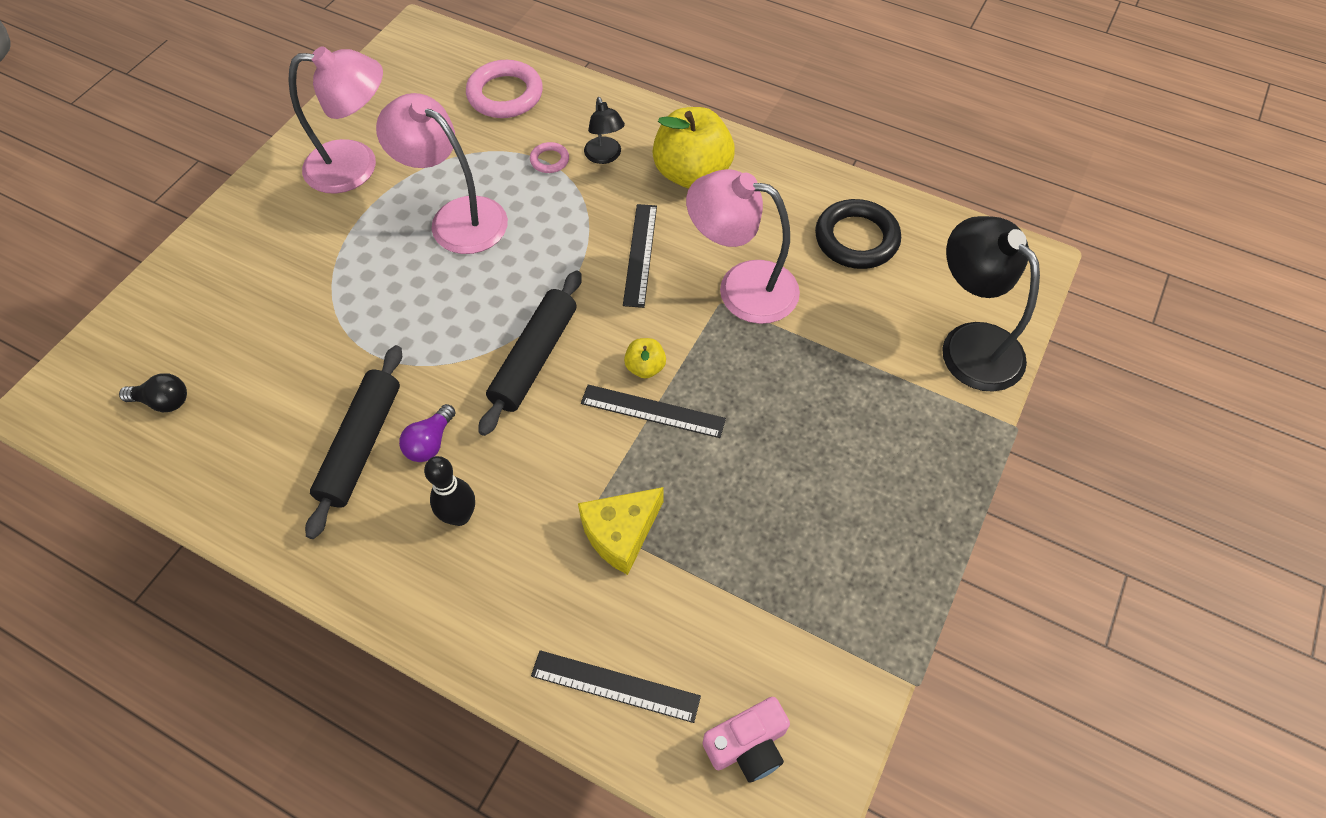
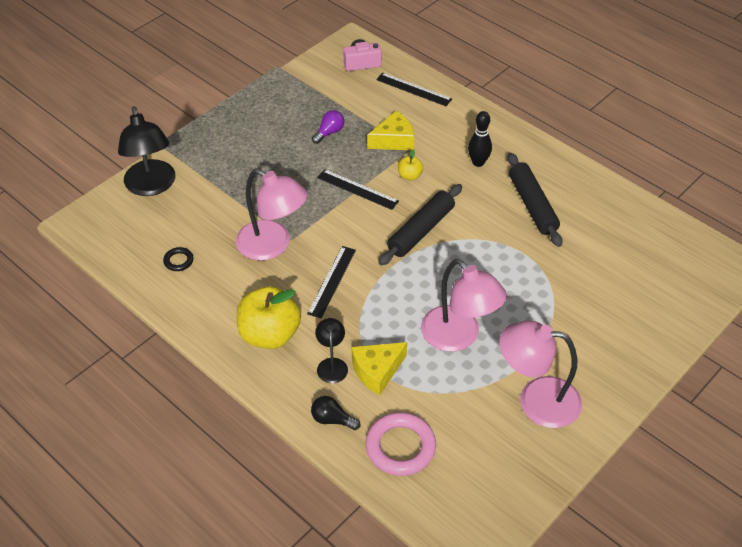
camera: 165 degrees left, 10 degrees down
(163, 401) = (658, 252): black light bulb -> black light bulb (332, 419)
(361, 445) = (532, 205): black rolling pin -> black rolling pin turned 45 degrees counterclockwise
(430, 442) = (491, 199): purple light bulb -> purple light bulb (329, 132)
(549, 160) = (377, 371): pink ring -> yellow cheese
(645, 367) = (353, 212): yellow apple -> yellow apple (409, 176)
(856, 239) = (178, 261): black ring -> black ring, size x0.49

